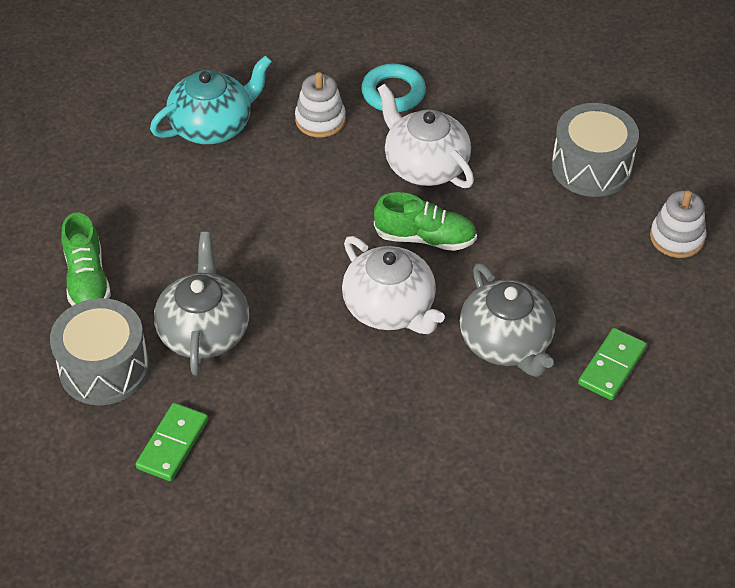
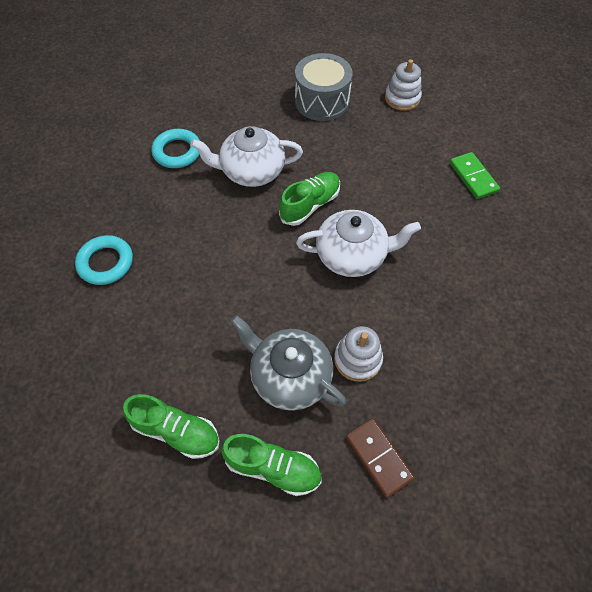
camera: 55 degrees left, 10 degrees up
(104, 368) = (273, 467): grey drum -> green shoe
(172, 444) = (378, 457): green domino -> brown domino
(213, 126) = (106, 263): turquoise teapot -> turquoise ring
(320, 120) = (162, 201): white stacking toy -> white stacking toy (357, 359)
(506, 343) = (422, 214): grey teapot -> none

